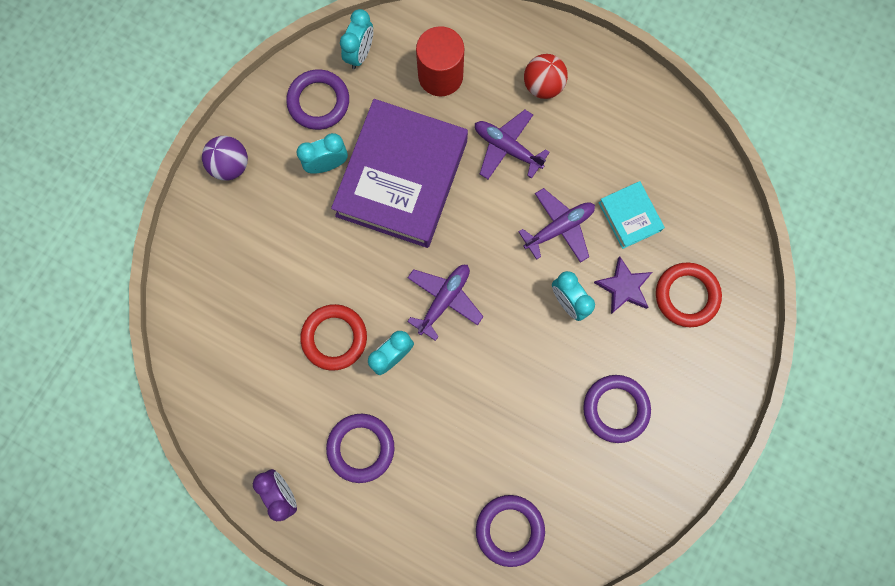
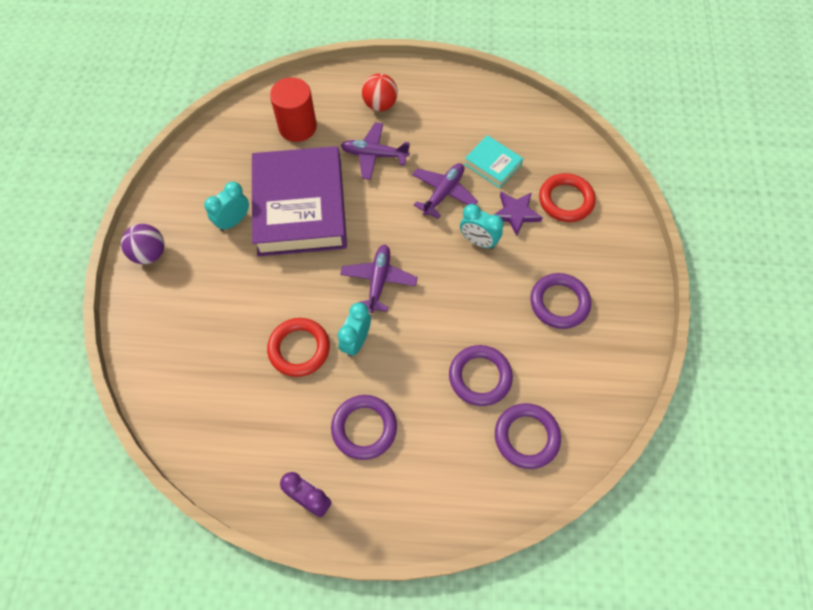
camera: 25 degrees left, 15 degrees down
(318, 102) = (206, 180): purple ring -> purple ring (480, 377)
(360, 54) = (226, 135): turquoise clock -> none

